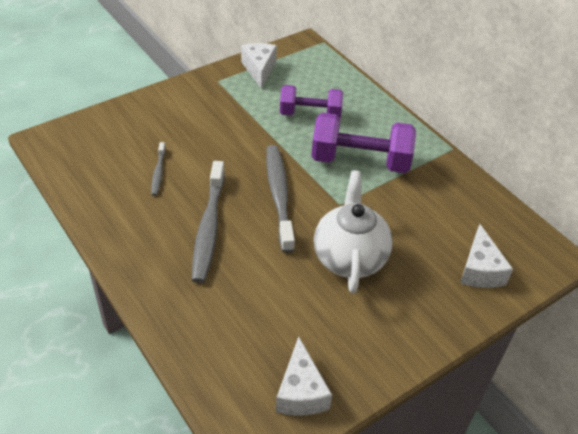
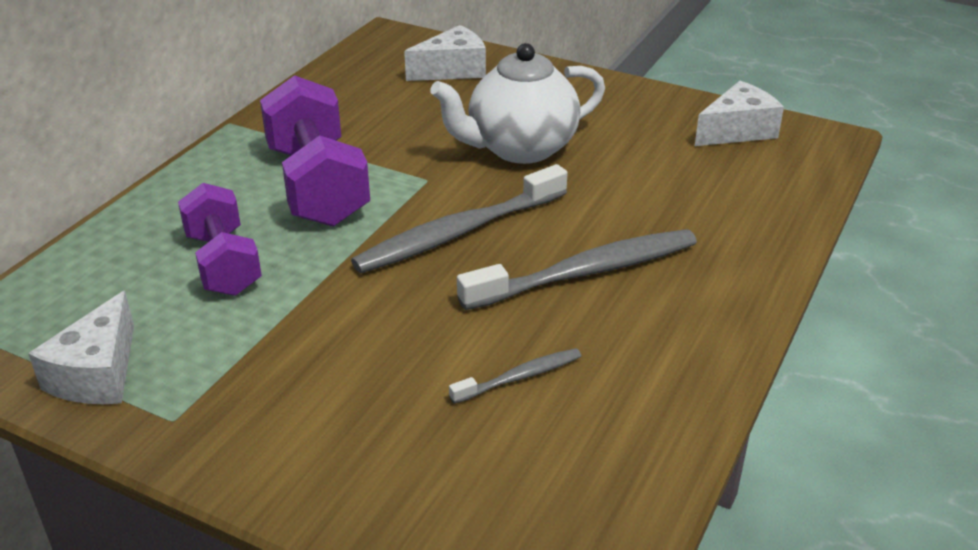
camera: 115 degrees left, 10 degrees down
(259, 69) = (97, 374): white cheese -> white cheese turned 45 degrees counterclockwise

